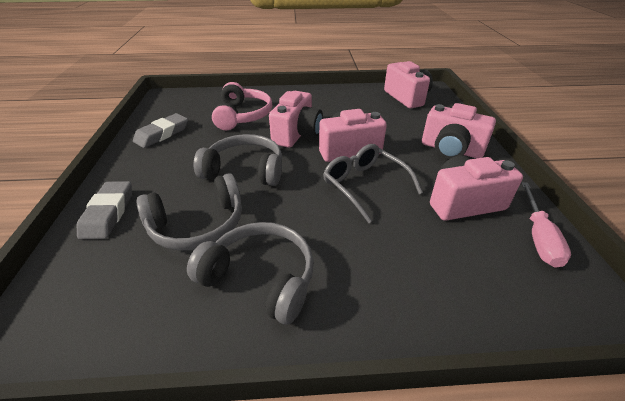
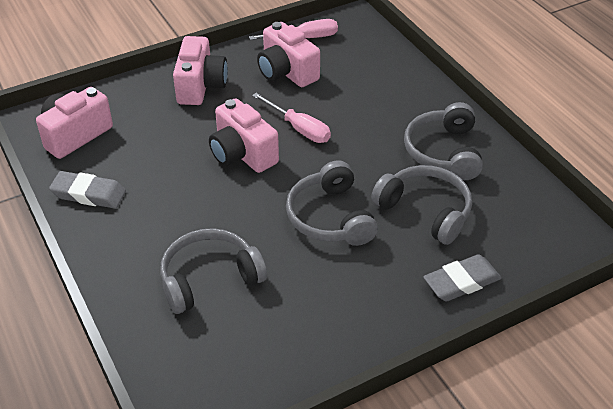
camera: 115 degrees left, 5 degrees up
(162, 134) = (307, 339): grey eraser -> grey eraser (89, 194)
(243, 115) = (209, 278): pink headphones -> grey headphones
(297, 134) = (231, 204): pink camera -> none
(364, 185) = (299, 128): grey glasses -> pink screwdriver

